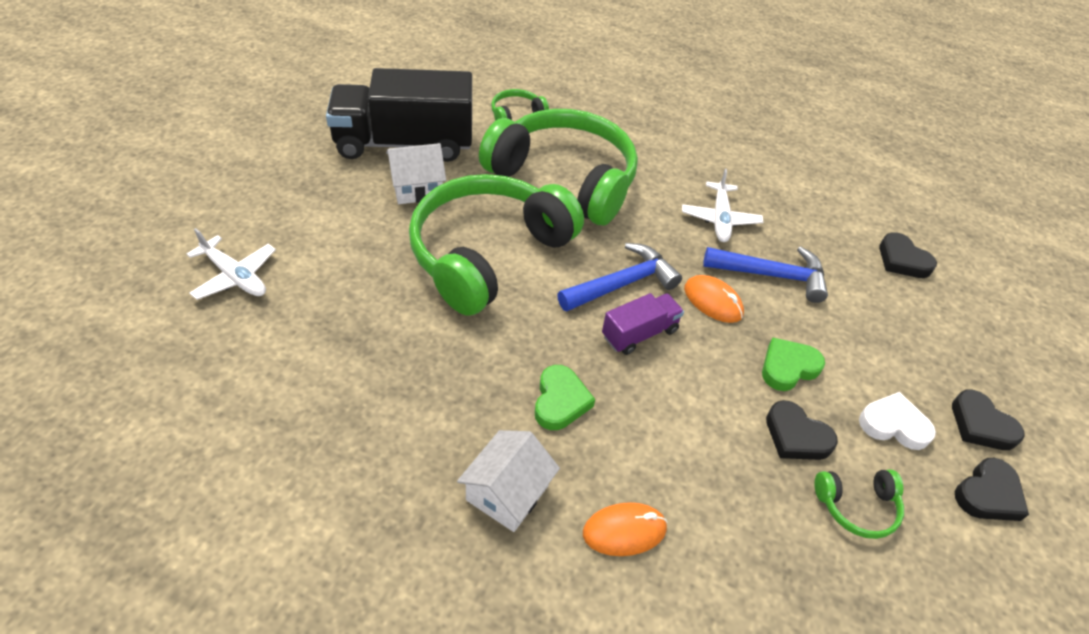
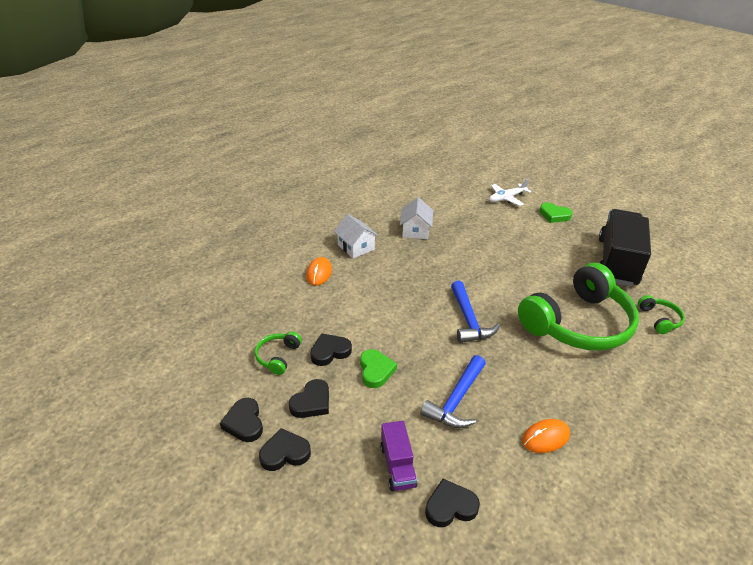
camera: 115 degrees right, 10 degrees down
(417, 188) = (570, 259): white house -> white house (415, 231)
(488, 254) = (507, 273): green headphones -> none
(560, 401) = (395, 273): green heart -> green heart (554, 215)
(639, 333) = (427, 314): purple truck -> purple truck (397, 466)
(713, 301) = (441, 357): orange mouse -> orange mouse (545, 438)
(720, 219) = (524, 395): white plane -> none
(893, 425) = (311, 402): white heart -> black heart

